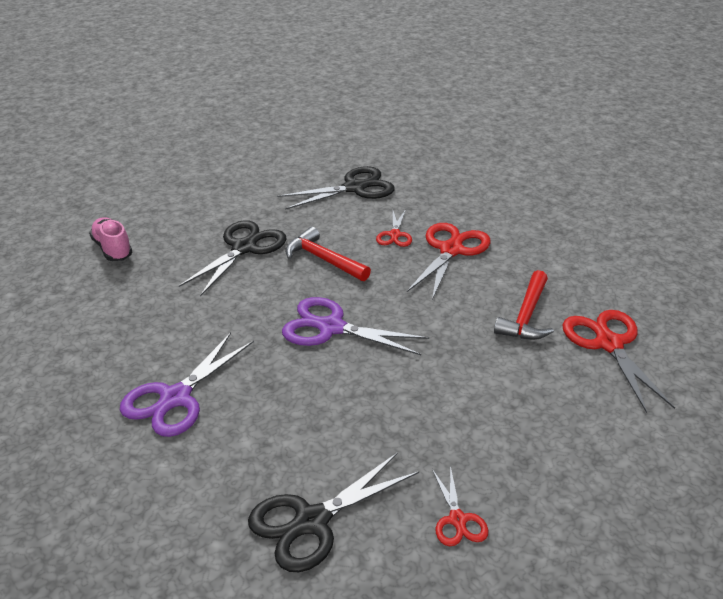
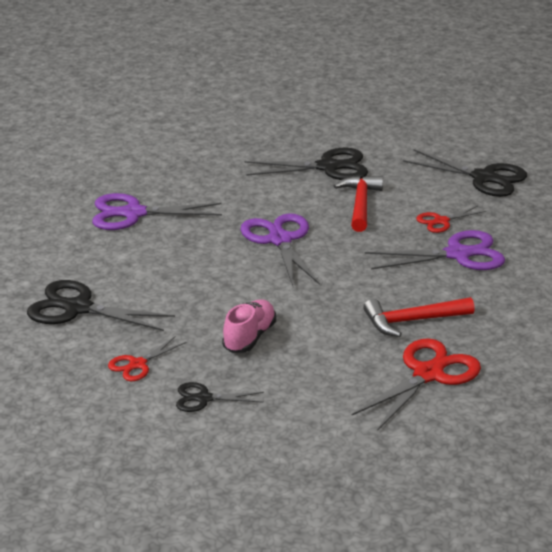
camera: 55 degrees right, 5 degrees down
(112, 249) = (255, 121): pink shoe -> pink shoe (249, 337)
(451, 250) = (458, 254): red scissors -> purple scissors
(552, 497) = (203, 398): none -> black scissors

